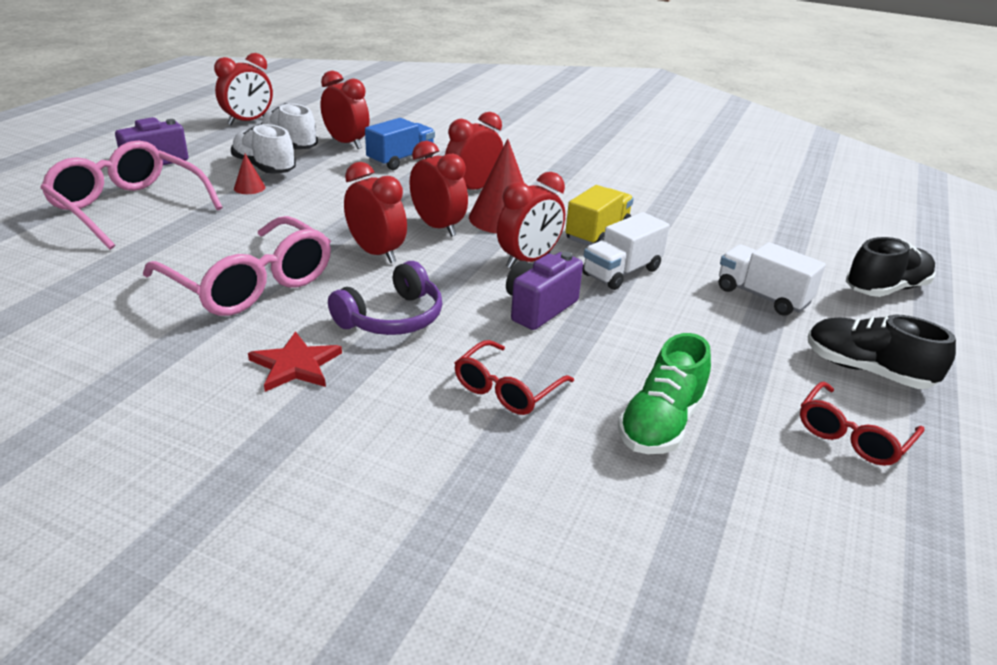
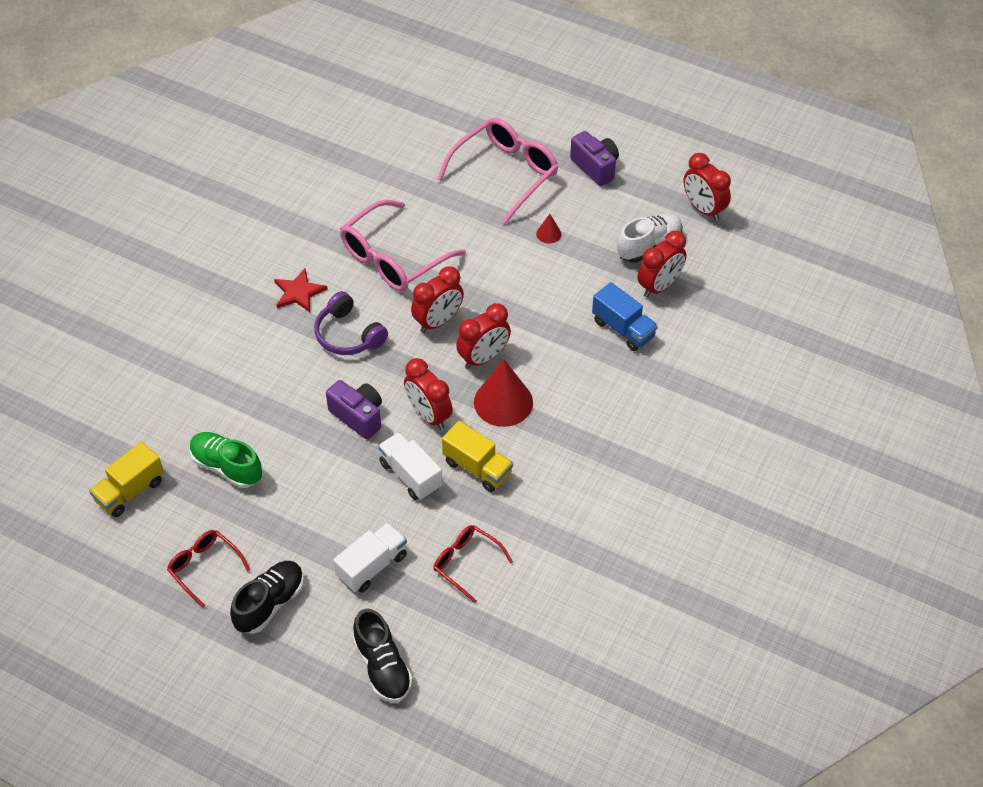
camera: 95 degrees right, 20 degrees up
(264, 168) = (591, 237): white shoe -> none
(473, 189) = (561, 382): red clock -> none
(507, 389) = (267, 393): red glasses -> red glasses (467, 563)
(757, 544) = (130, 491): none -> yellow truck

